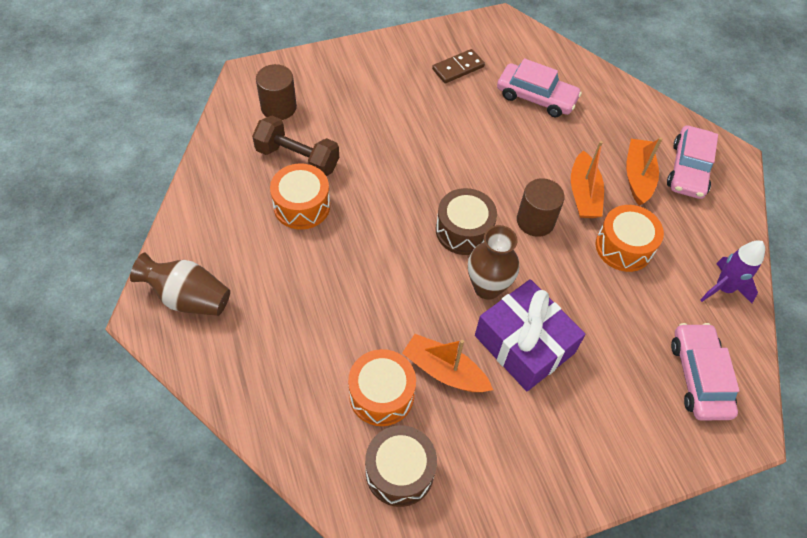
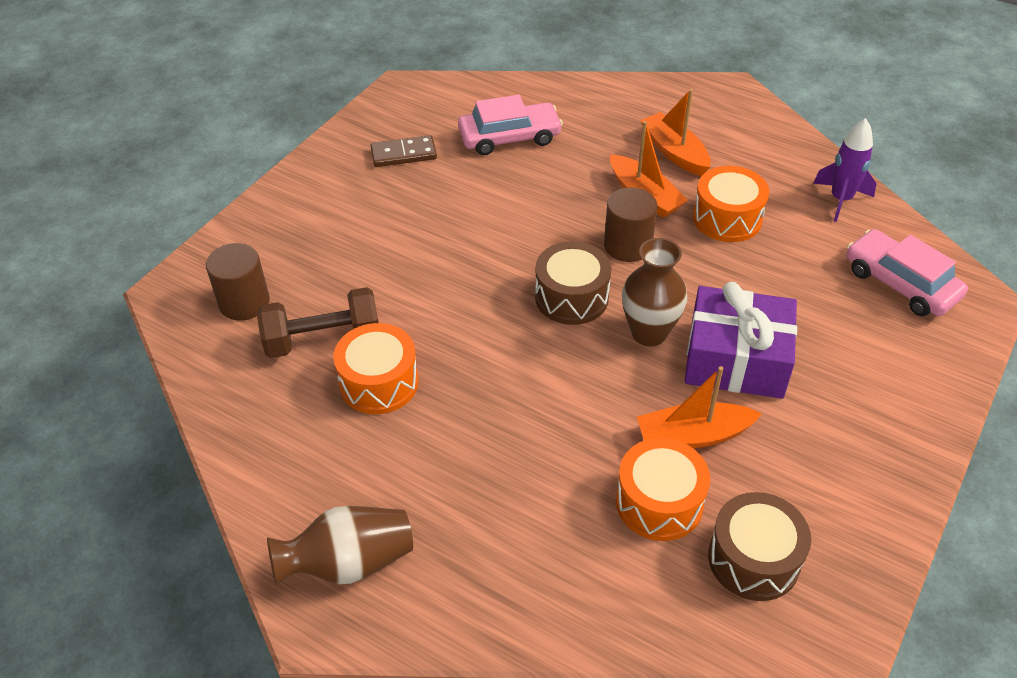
camera: 35 degrees left, 10 degrees down
(458, 68) = (403, 154): brown domino -> brown domino turned 60 degrees clockwise
(688, 169) = (709, 121): pink car -> none

